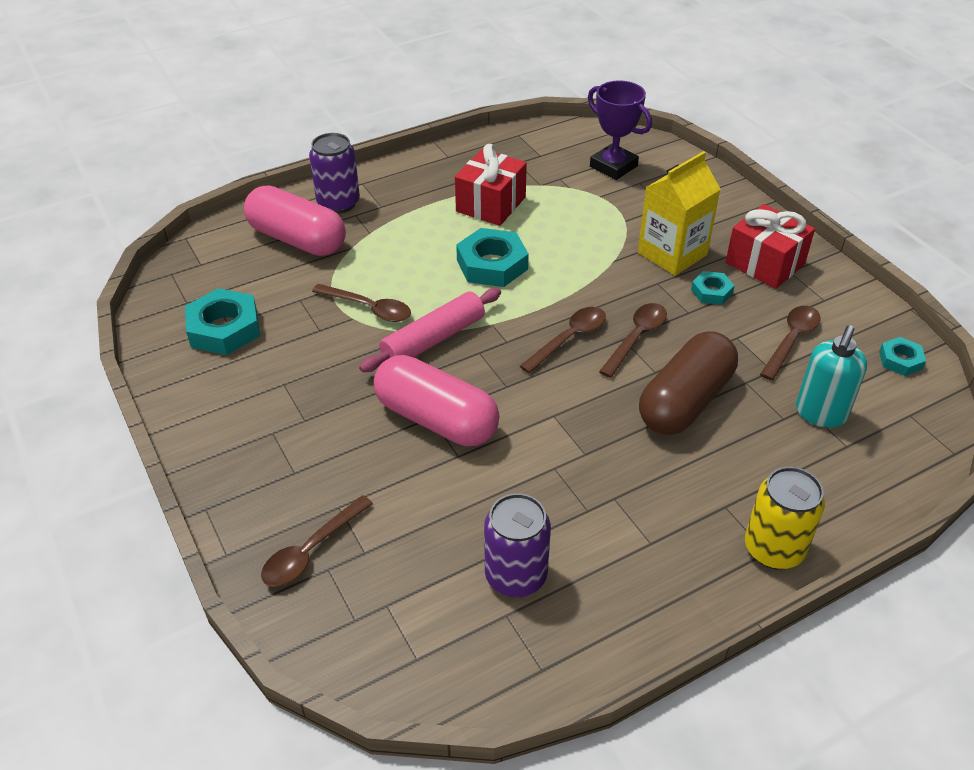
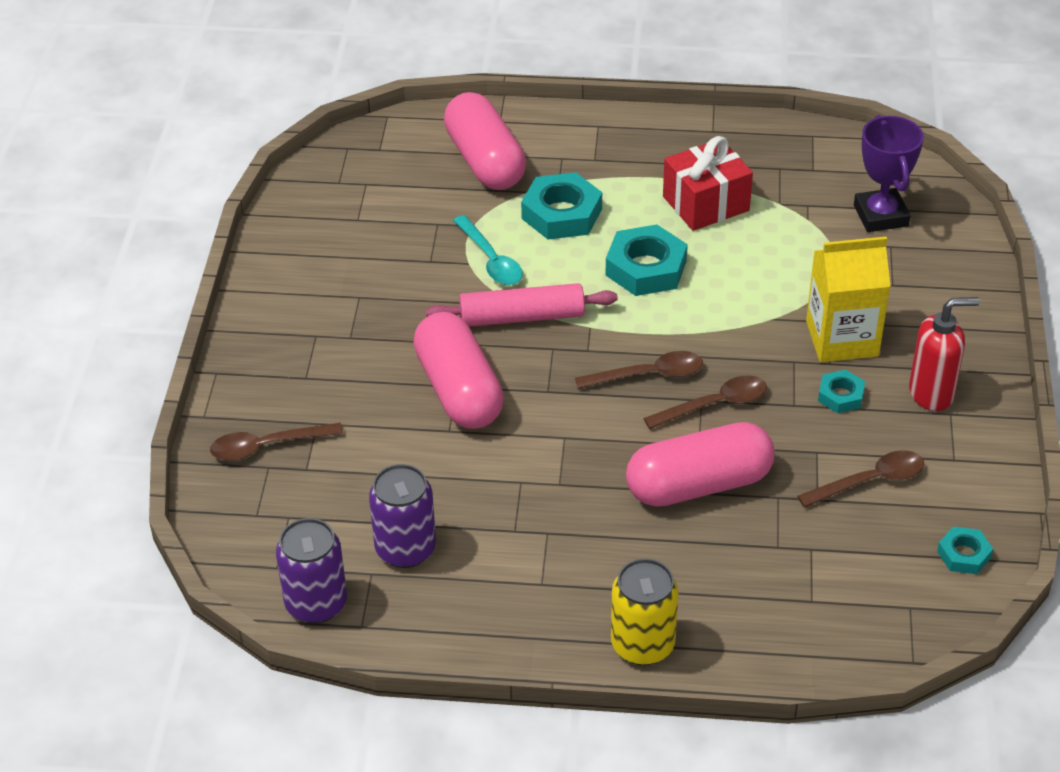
camera: 35 degrees right, 0 degrees up
(224, 328) = (350, 222): turquoise nut -> turquoise nut (561, 214)
(338, 203) = (556, 138): purple can -> purple can (316, 604)
(369, 308) = (491, 260): brown spoon -> turquoise spoon
(685, 401) = (699, 485): brown capsule -> pink capsule
(765, 263) = (932, 393): red gift -> red soap dispenser
(820, 414) = (819, 561): turquoise soap dispenser -> none

